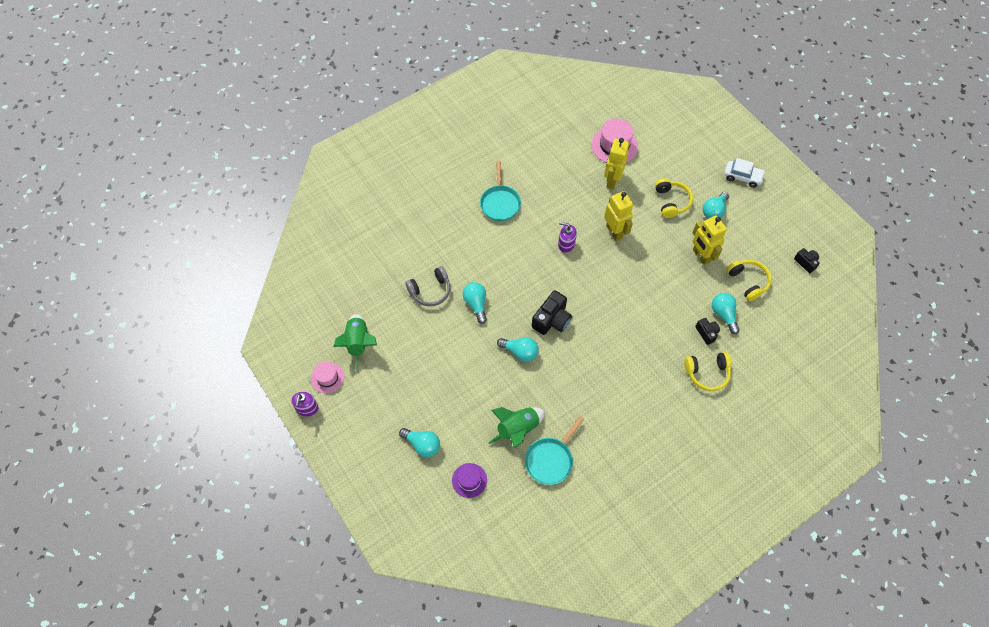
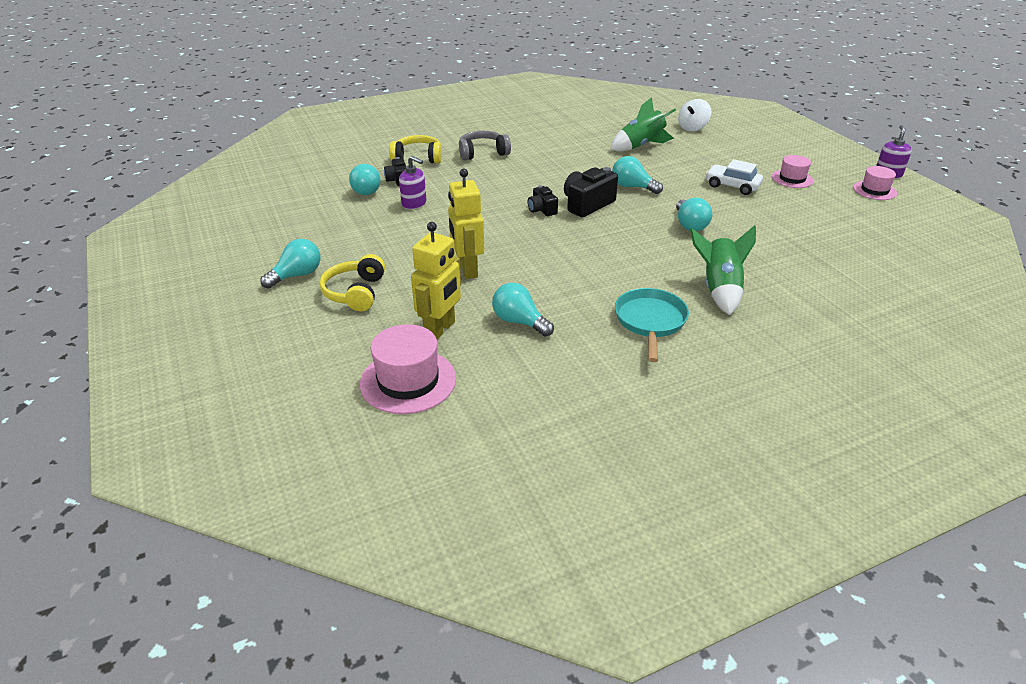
camera: 170 degrees left, 25 degrees down
(358, 343) = (846, 209): green rocket -> green rocket (719, 289)
(390, 387) = (792, 179): none -> pink hat
(422, 445) = (744, 146): turquoise light bulb -> turquoise light bulb (519, 322)
(430, 291) = (757, 241): grey headphones -> grey headphones (482, 153)
(469, 480) = (692, 128): purple hat -> white spinning top
(550, 459) = (608, 130): turquoise pan -> none
(566, 244) = (548, 264): purple soap dispenser -> purple soap dispenser (414, 203)
(701, 256) = (355, 235): yellow robot -> none
(742, 177) = (211, 309): white car -> white car (732, 186)
(748, 281) = (312, 209): yellow headphones -> none
(806, 262) = (218, 217): black camera -> black camera (542, 210)

